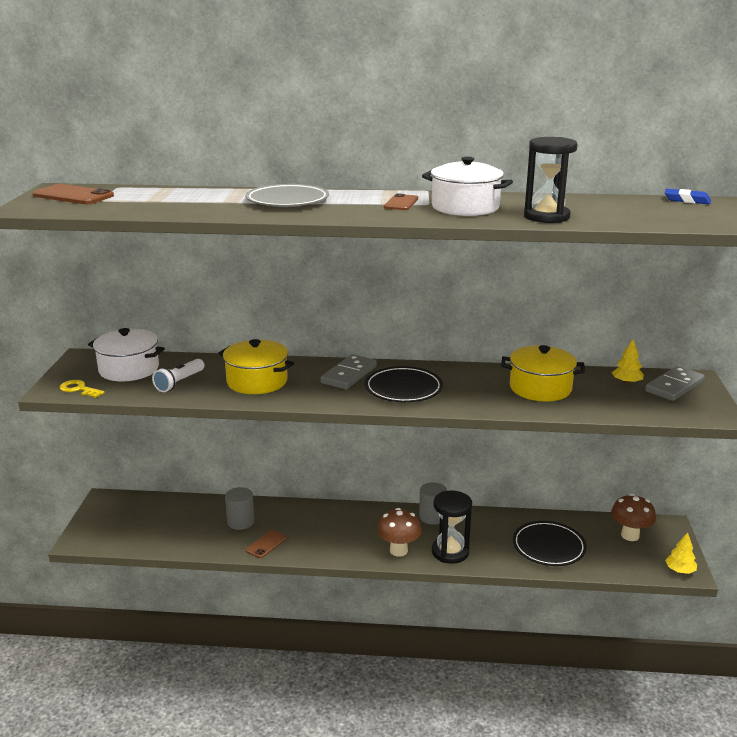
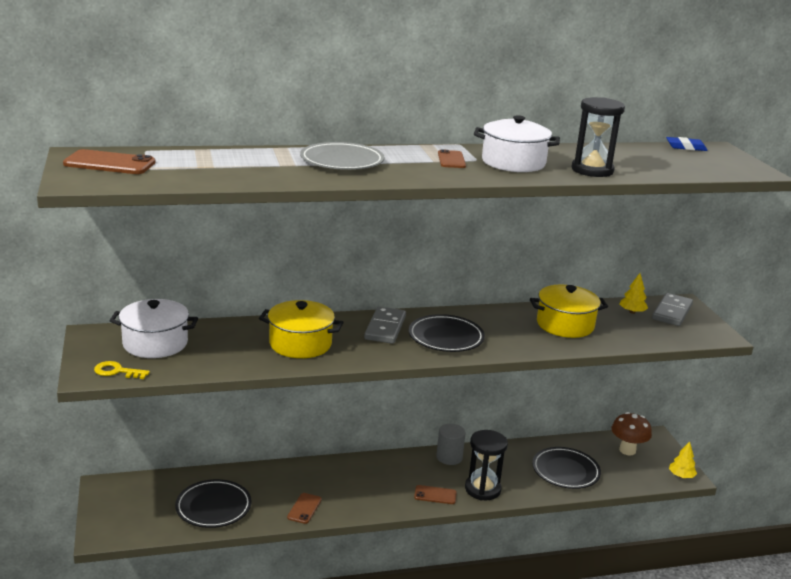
camera: 20 degrees left, 0 degrees up
(179, 382) = (221, 353): white flashlight -> none
(186, 531) = (213, 507): none -> black plate
(241, 522) = (265, 489): grey cylinder -> none
(398, 550) = (435, 495): brown mushroom -> brown phone

